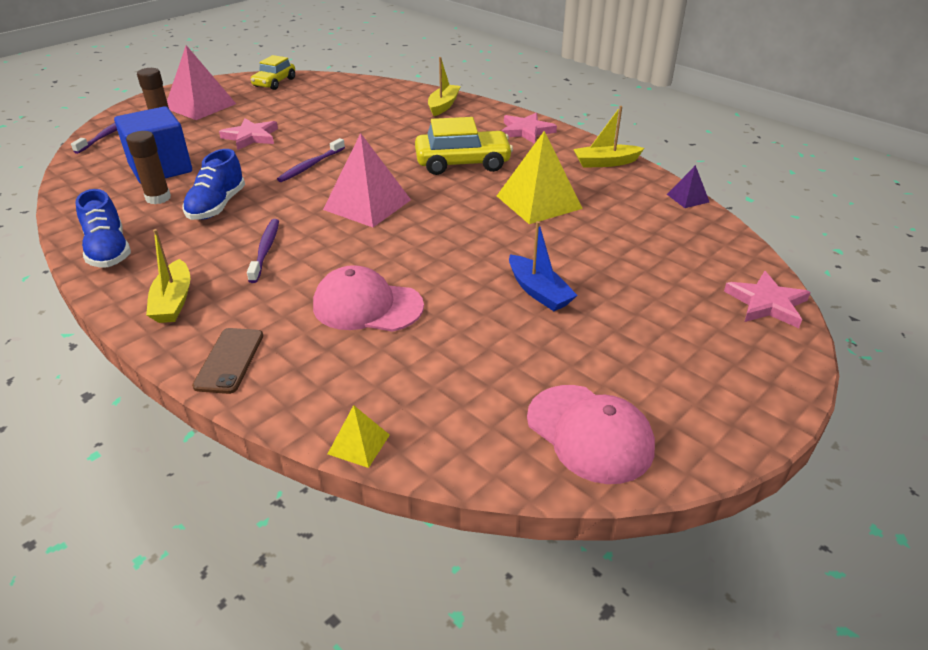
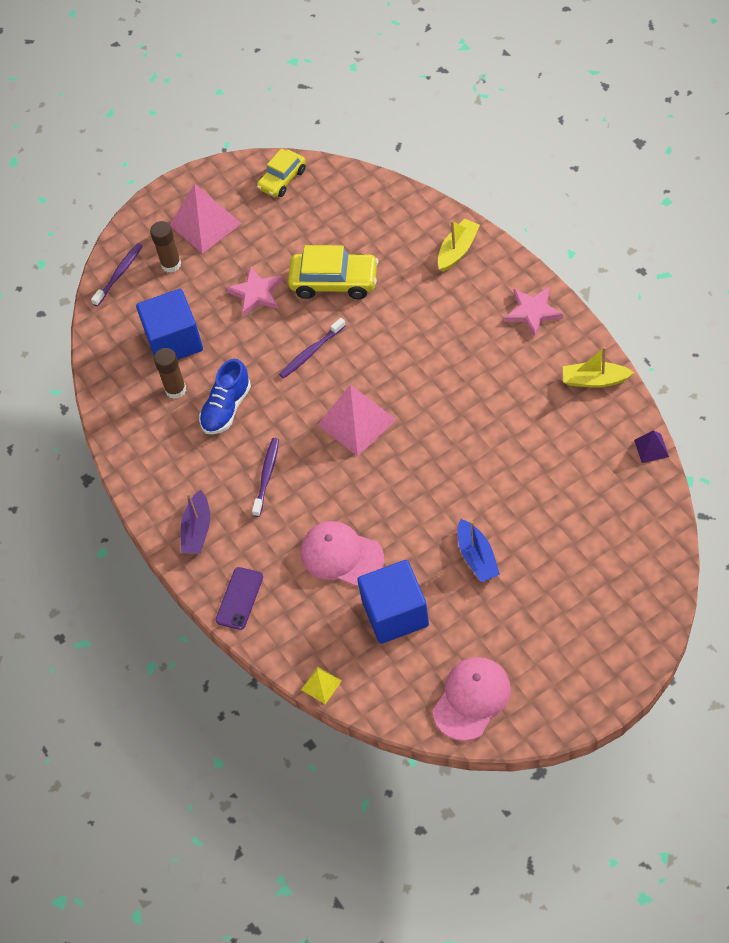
camera: 20 degrees right, 20 degrees up
(109, 251) = (142, 461): blue shoe -> none
(173, 301) = (197, 530): yellow boat -> purple boat
(229, 360) = (239, 598): brown phone -> purple phone
(451, 353) = (395, 613): none -> blue cube
(463, 163) = (455, 364): yellow car -> yellow car (334, 282)
(539, 202) = (511, 437): yellow pyramid -> none
(589, 433) = (472, 699): pink cap -> pink cap turned 120 degrees counterclockwise
(766, 303) = (653, 595): pink star -> none

